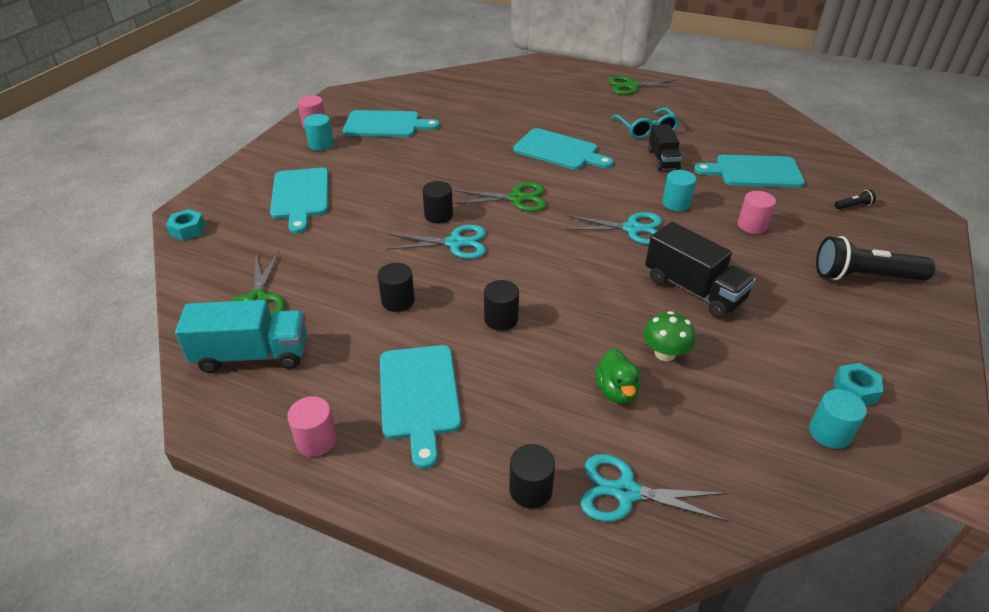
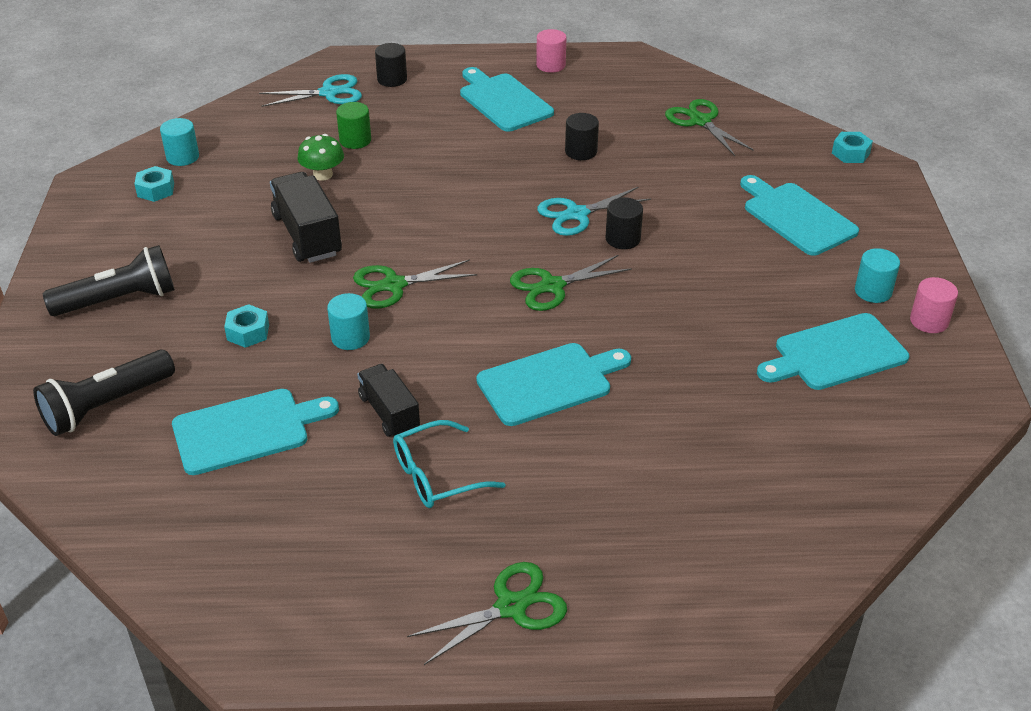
camera: 155 degrees right, 0 degrees up
(252, 355) = (652, 90): turquoise truck -> none
(501, 319) = (479, 162): black cylinder -> none
(559, 150) = (549, 383): turquoise cutting board -> turquoise cutting board turned 150 degrees clockwise
(616, 391) = (355, 140): green duck -> green cylinder
(632, 229) = (394, 285): turquoise scissors -> green scissors
(646, 130) = (436, 475): turquoise glasses -> turquoise glasses turned 75 degrees counterclockwise
(693, 290) = (307, 235): black truck -> black truck turned 45 degrees clockwise
(752, 225) = (248, 332): pink cylinder -> turquoise nut
(853, 206) = (106, 405): black flashlight -> black flashlight, size x2.41

